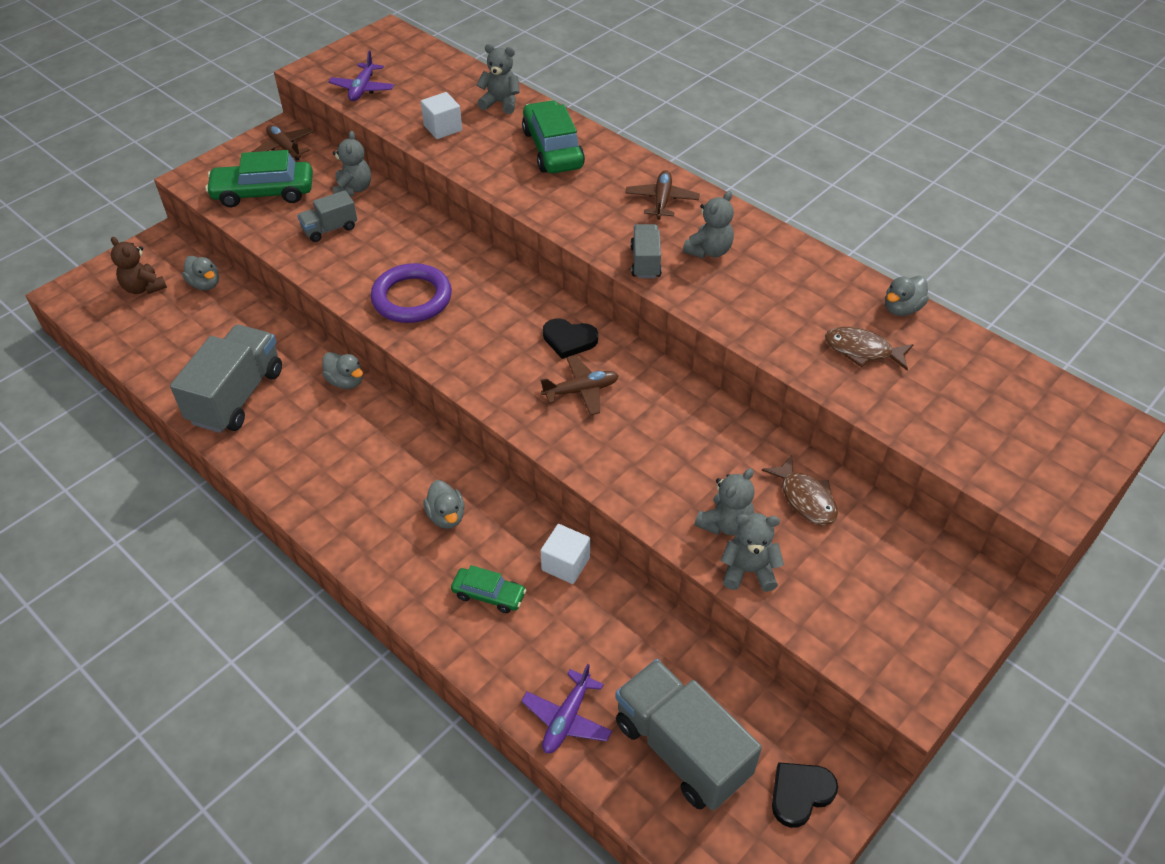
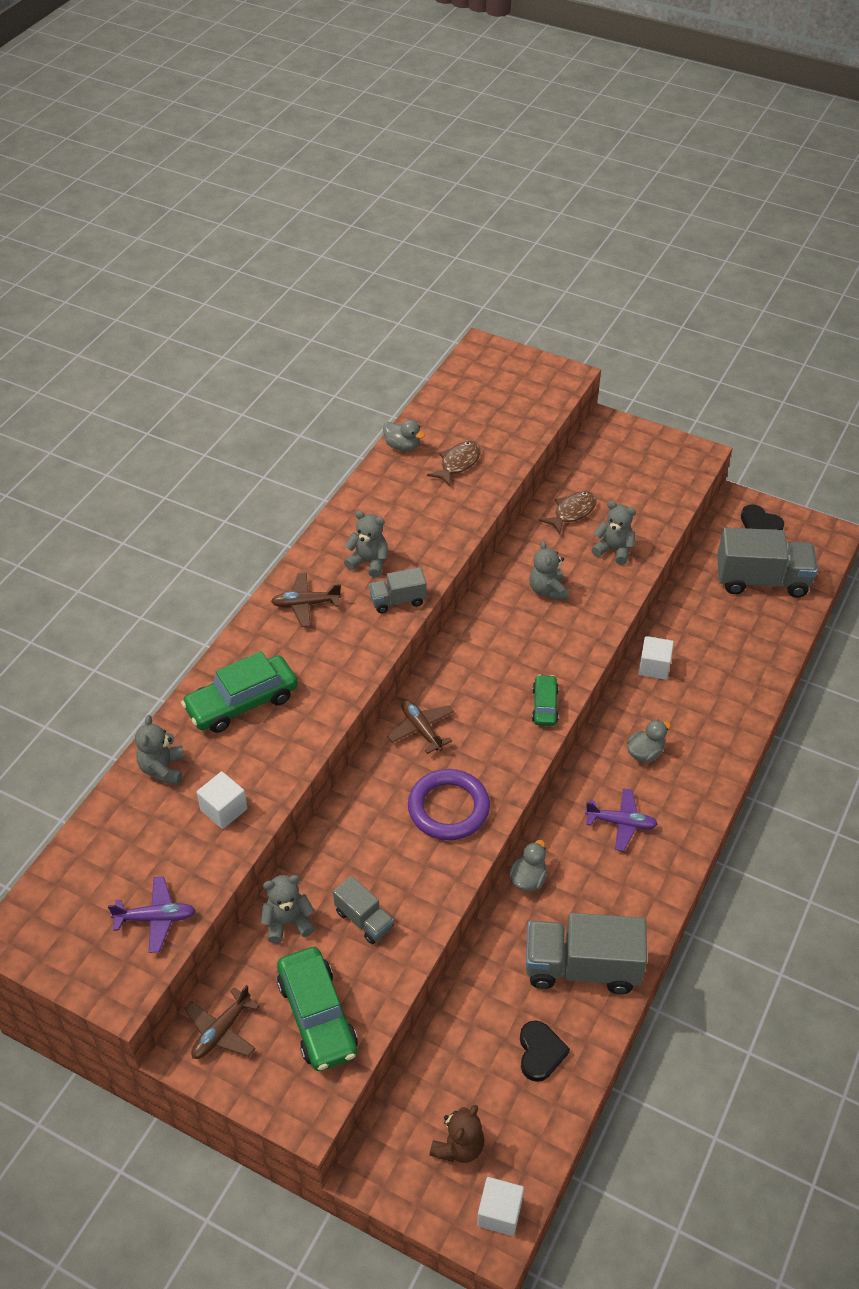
camera: 105 degrees left, 0 degrees up
(81, 299) = (499, 1213): none -> white cube
(205, 284) = (432, 1078): grey duck -> none
(489, 595) = (702, 706): green car -> green car (545, 705)
(567, 718) = (773, 640): purple plane -> purple plane (621, 823)
(569, 340) = (462, 675): black heart -> black heart (540, 1052)
(581, 391) = (519, 654): brown plane -> brown plane (421, 729)
(681, 749) = (762, 580): grey truck -> grey truck turned 120 degrees counterclockwise
(748, 571) = (648, 533): grey teddy bear -> grey teddy bear (547, 590)
(862, 350) = (458, 463): brown fish -> brown fish turned 150 degrees counterclockwise

